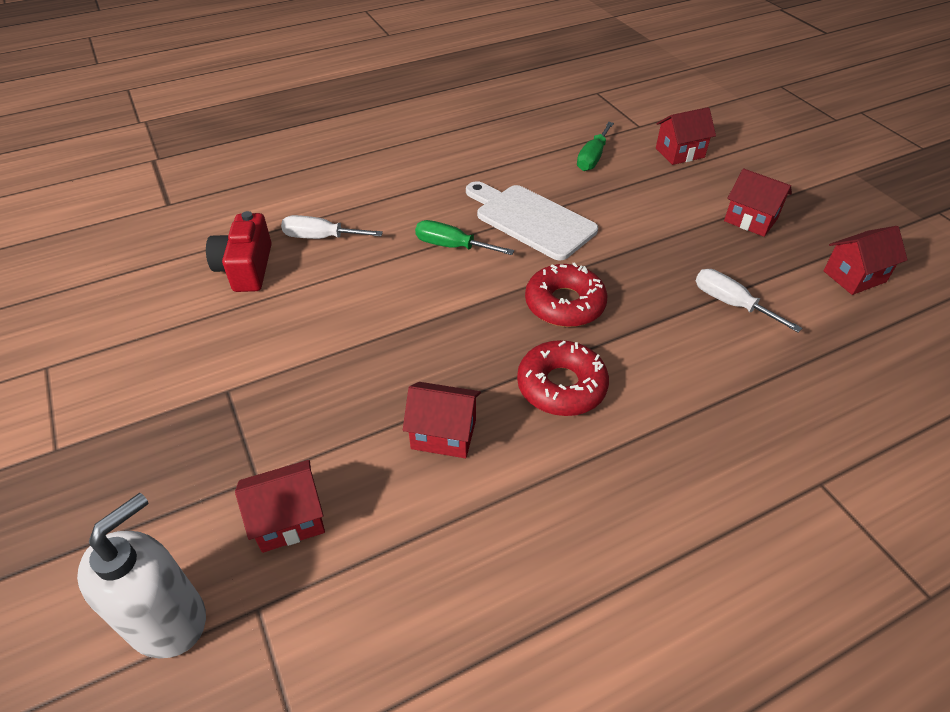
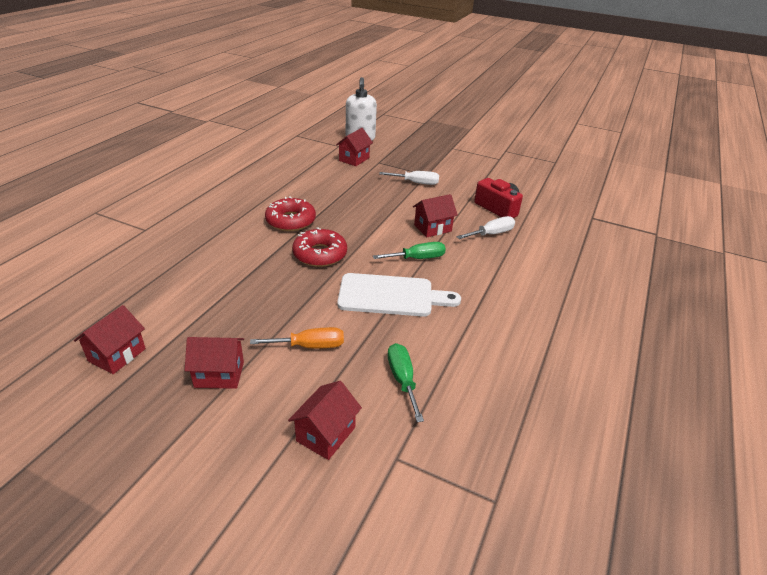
camera: 140 degrees right, 10 degrees down
(443, 434) = (327, 191): red house -> red house (432, 228)
(652, 209) = (310, 346): none -> orange screwdriver
(731, 303) = (214, 294): white screwdriver -> white screwdriver (416, 183)

